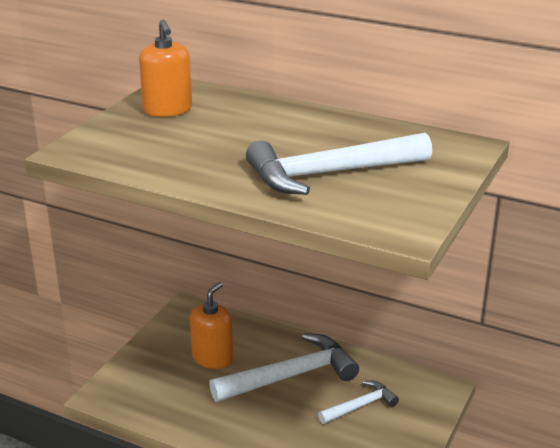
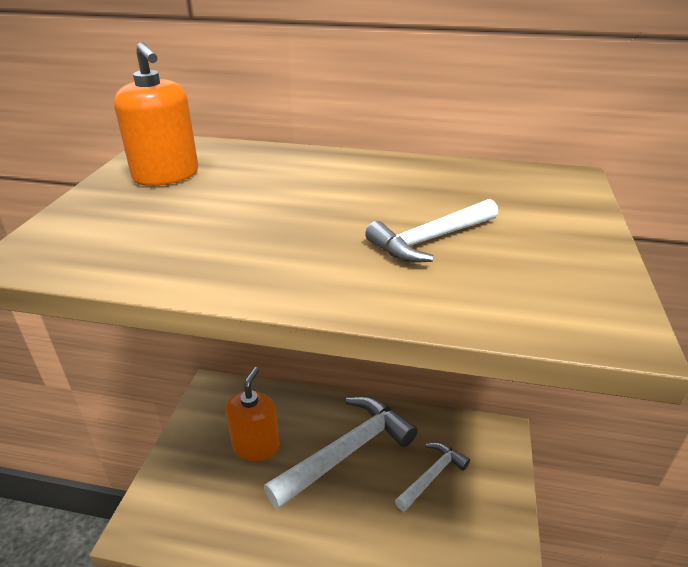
camera: 15 degrees left, 5 degrees up
(329, 174) = (430, 240): white hammer -> white hammer, size x0.54

